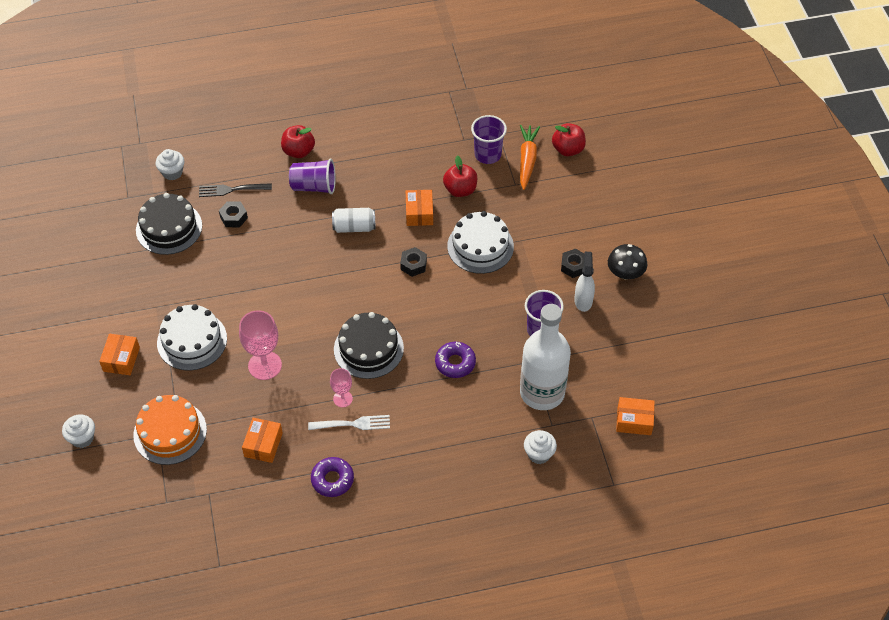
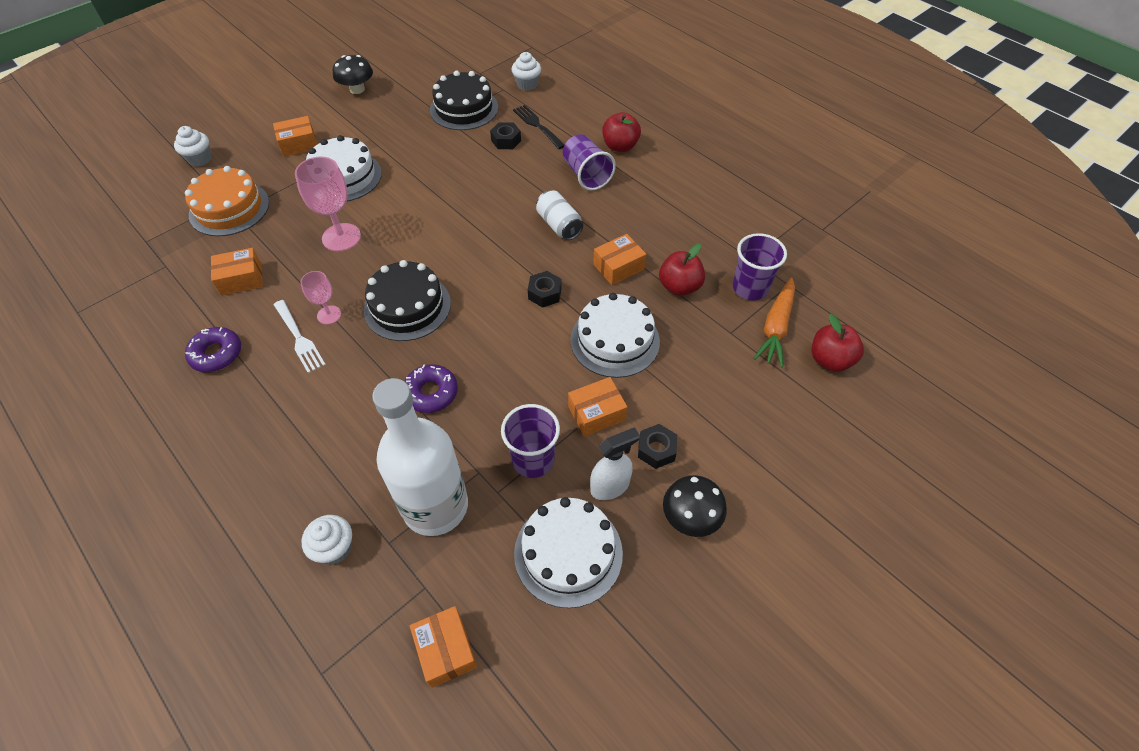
camera: 60 degrees right, 0 degrees up
(75, 292) = (357, 89): none -> black mushroom
(527, 160) = (776, 327): orange carrot -> orange carrot turned 135 degrees clockwise
(529, 283) = (596, 413): none -> orange box
(612, 340) = (568, 553): none -> white cake

